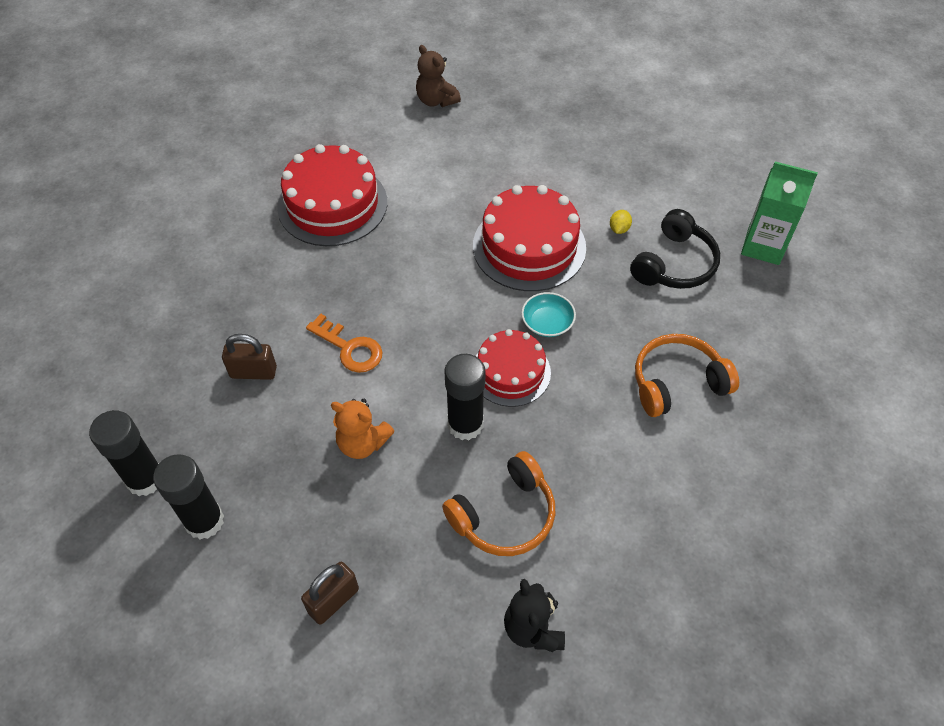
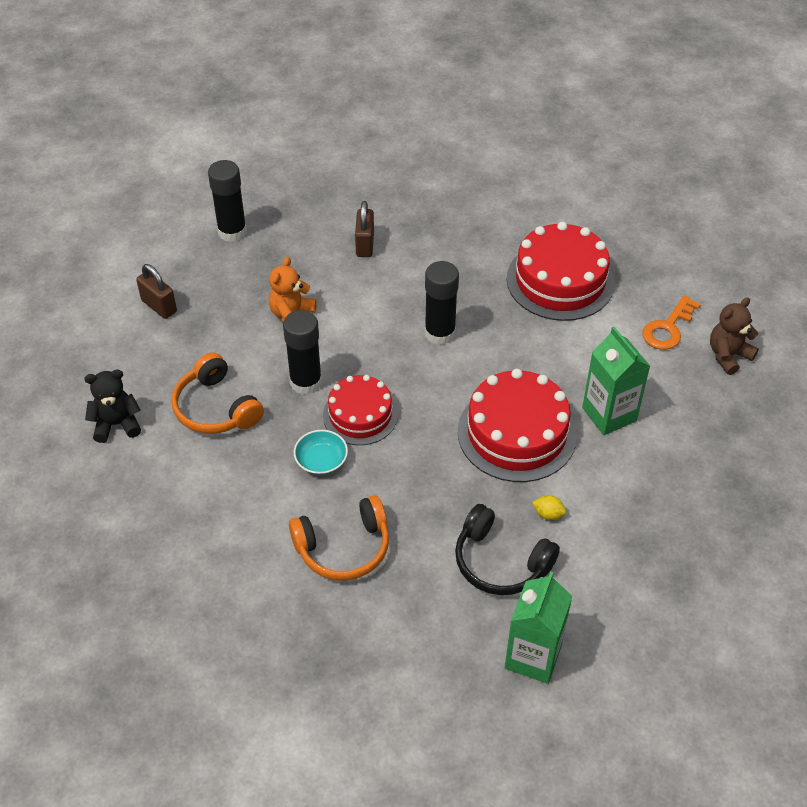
camera: 90 degrees right, 5 degrees down
(145, 479) = (270, 197): black glue stick -> black glue stick (440, 333)
(349, 348) = (388, 302): orange key -> orange key (668, 328)
(504, 181) = (609, 414): none -> green carton
(547, 323) = (417, 445): turquoise bowl -> turquoise bowl (321, 460)
(677, 383) = (343, 548): orange headphones -> orange headphones turned 90 degrees clockwise

